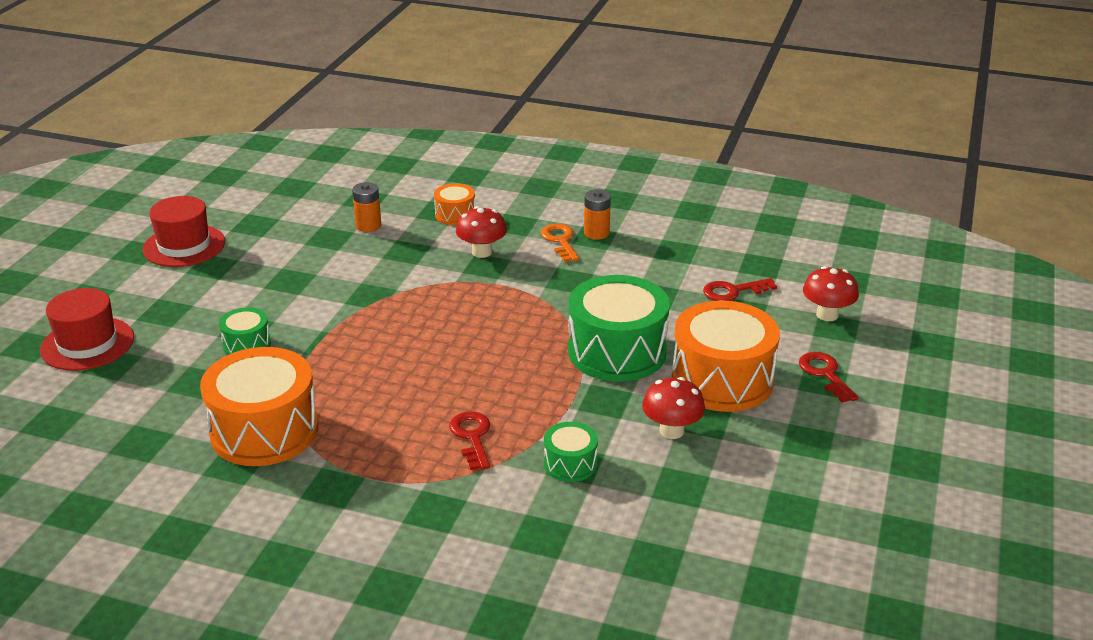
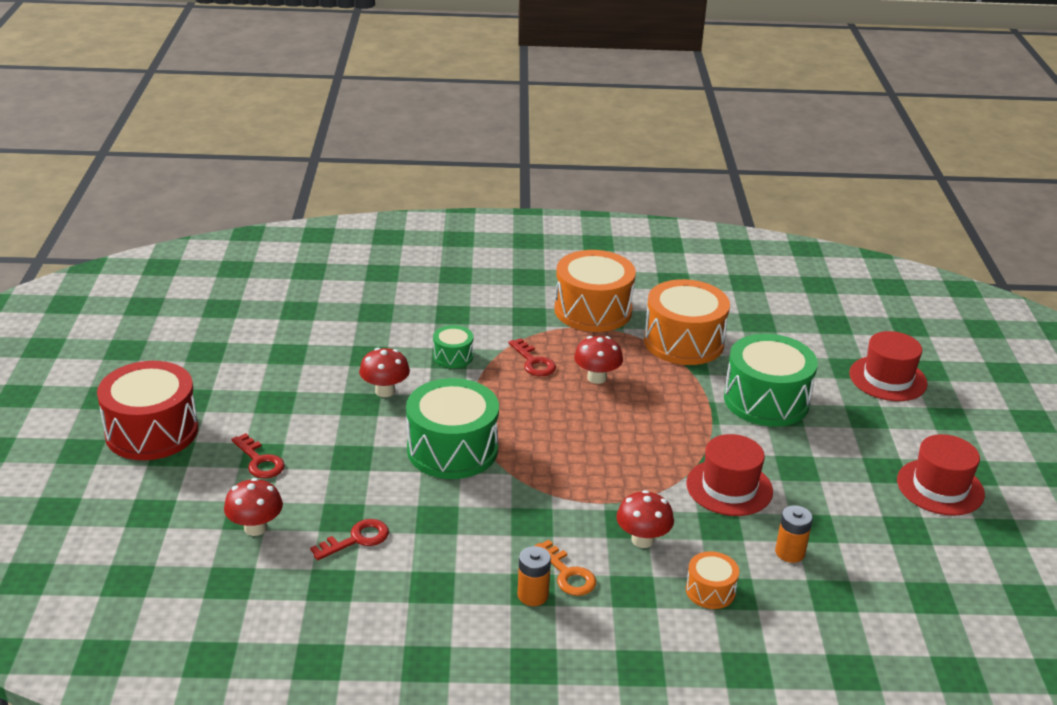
camera: 160 degrees right, 0 degrees up
(247, 344) = (766, 400): green drum -> green drum, size x2.06
(370, 275) = (729, 487): none -> red hat
(410, 402) = (597, 378): none -> red mushroom
(722, 380) = (352, 439): orange drum -> orange drum (593, 310)
(953, 428) = (152, 431): none -> red drum

